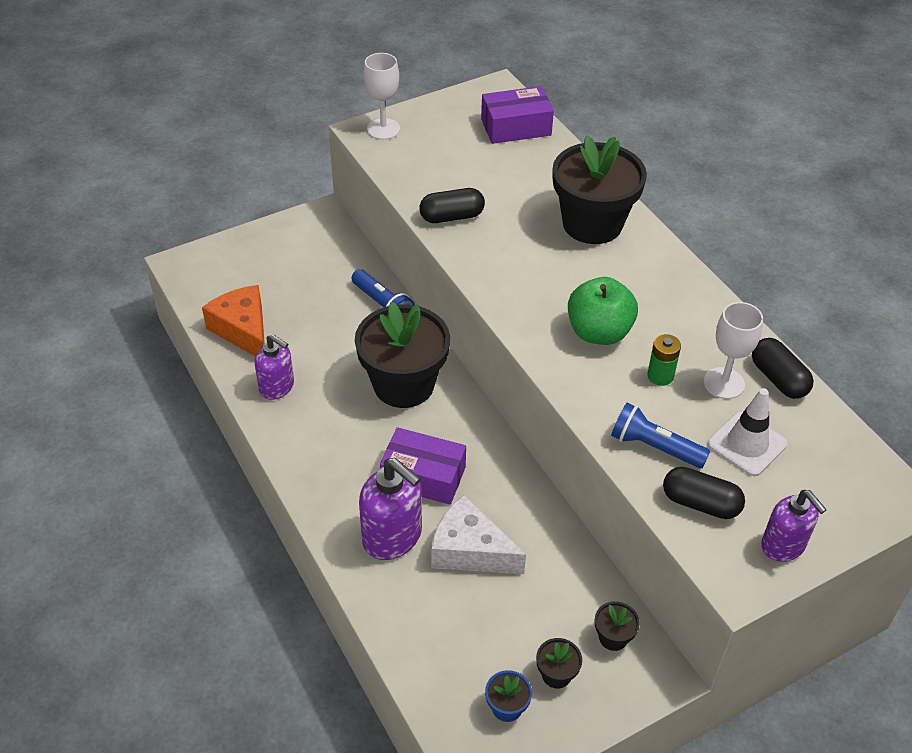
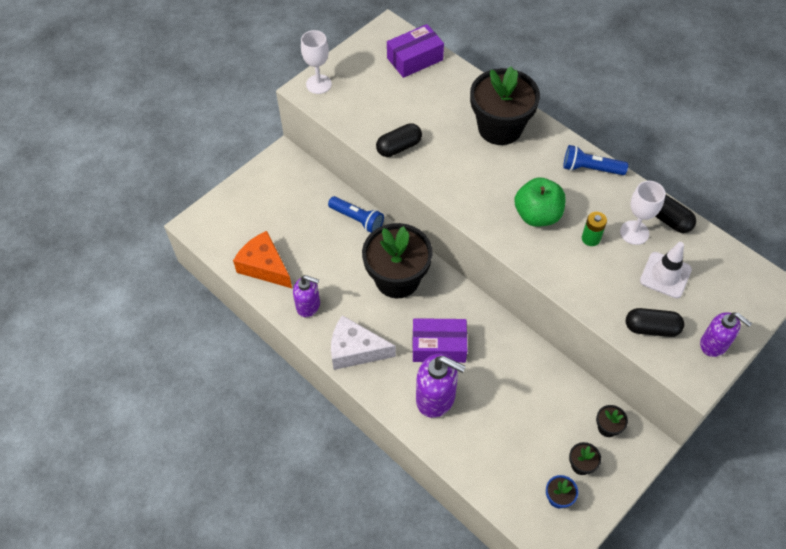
camera: 15 degrees left, 10 degrees up
(469, 550) = (491, 392): white cheese -> white cheese (355, 350)
(654, 447) = (607, 294): blue flashlight -> blue flashlight (590, 168)

